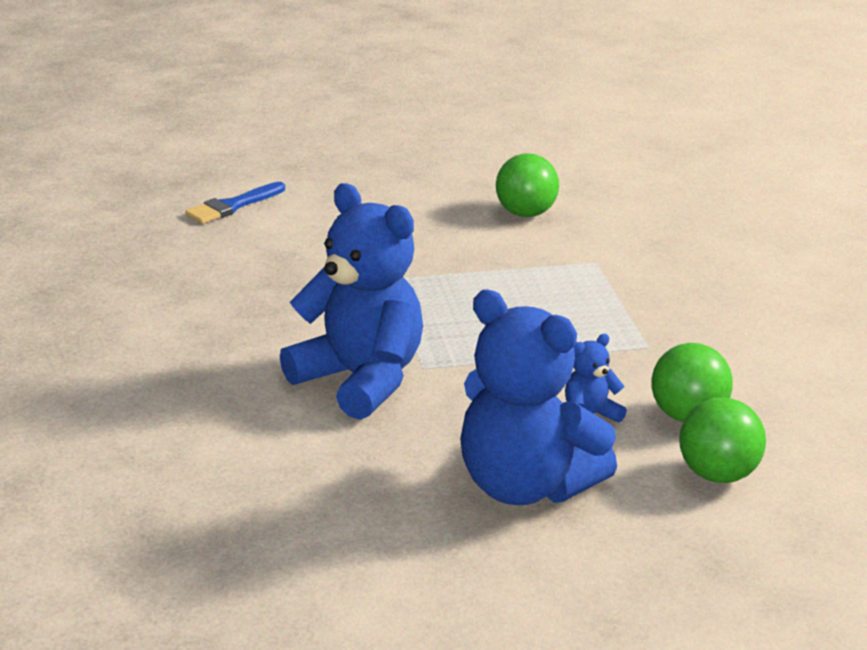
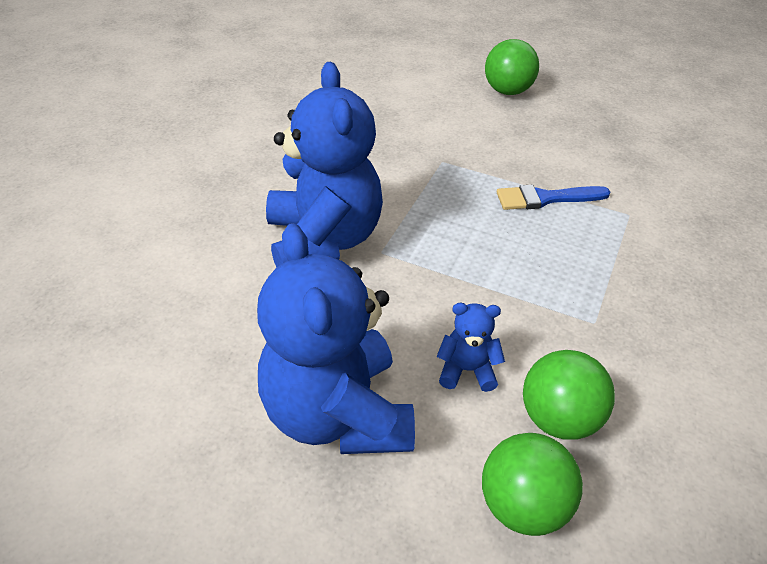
camera: 35 degrees right, 15 degrees up
(233, 206) = (395, 61): blue brush -> blue brush (546, 198)
(525, 213) = (610, 146): green ball -> green ball (507, 91)

